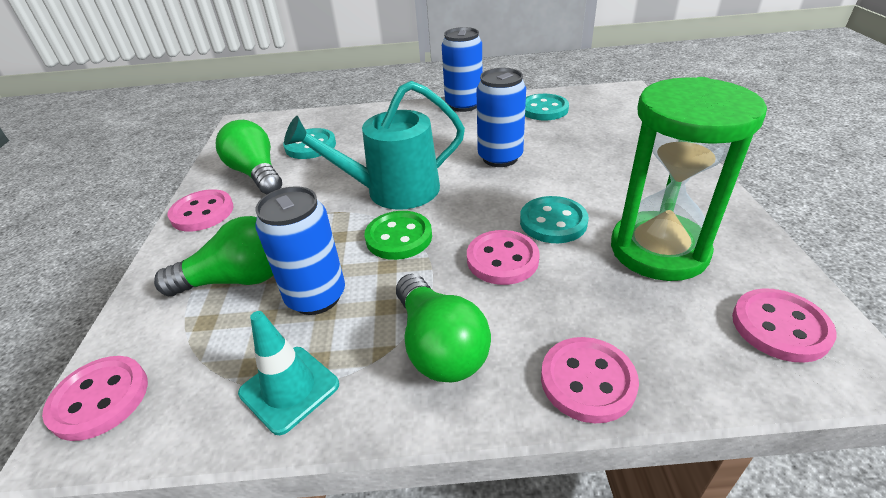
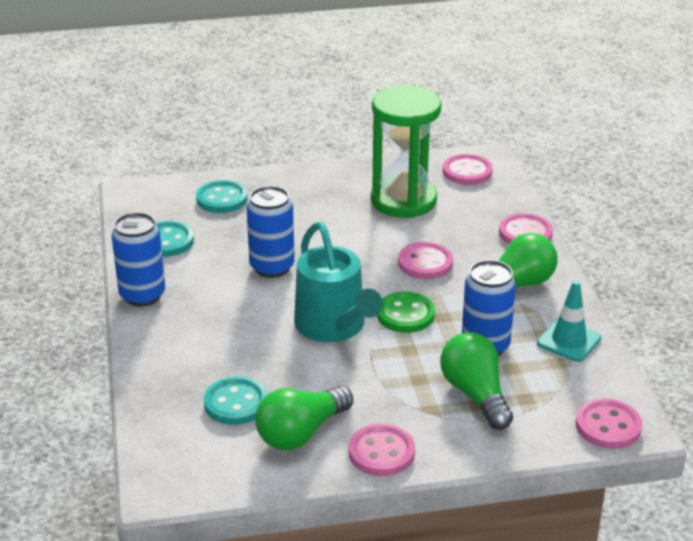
camera: 100 degrees left, 5 degrees down
(553, 222) = (375, 240): turquoise button -> turquoise button (222, 199)

